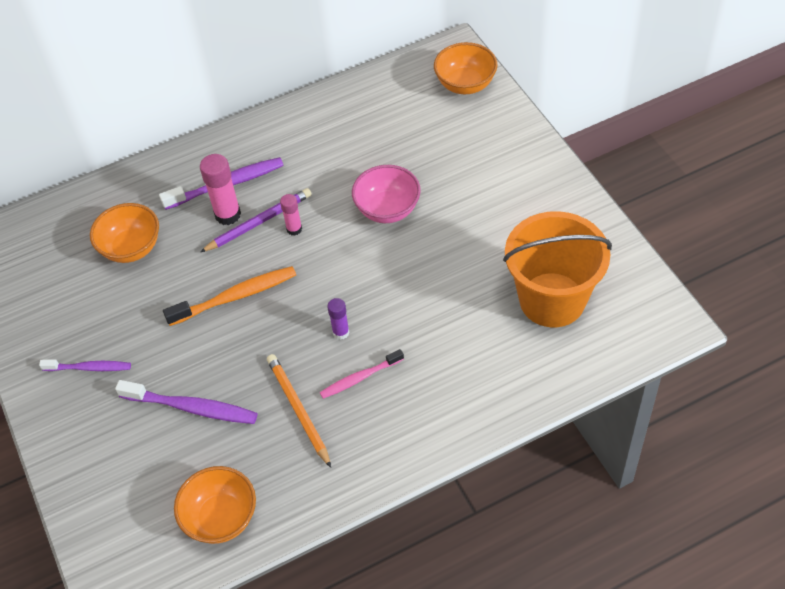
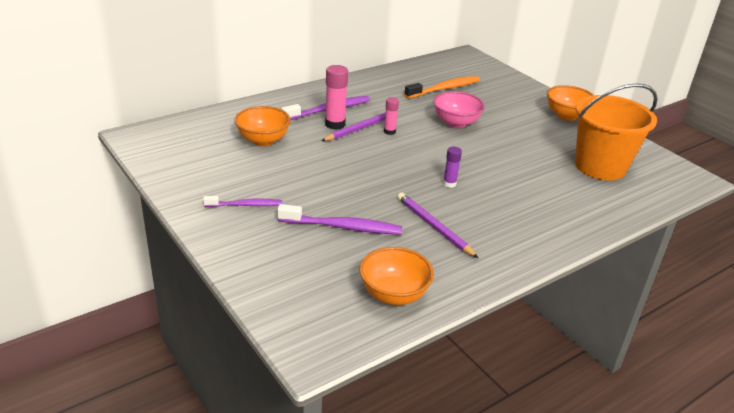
camera: 15 degrees left, 20 degrees down
(235, 297) = (356, 165): orange toothbrush -> orange toothbrush (444, 89)
(298, 410) = (434, 227): orange pencil -> purple pencil
(360, 378) = (476, 208): pink toothbrush -> none
(465, 84) = (482, 69): orange bowl -> orange bowl (567, 116)

